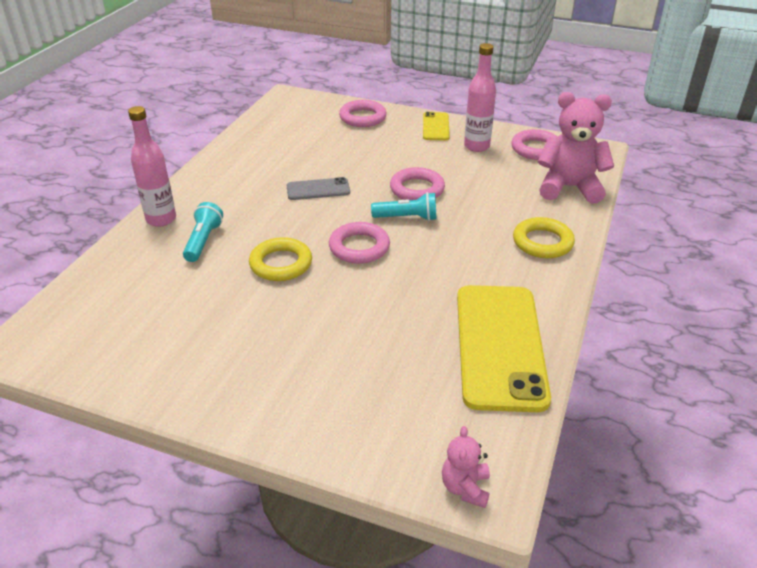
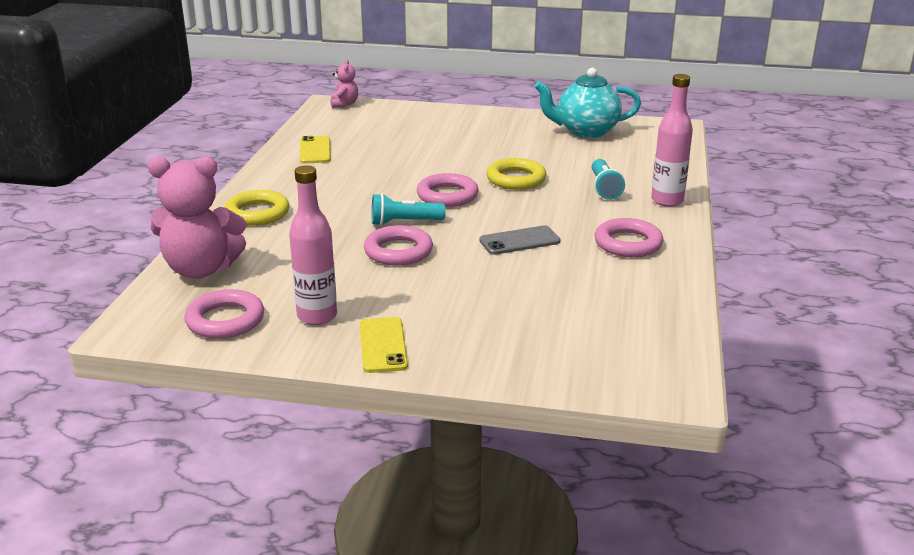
camera: 170 degrees right, 10 degrees down
(139, 348) = (586, 131): none -> turquoise teapot
(362, 117) = (511, 351): pink ring -> pink ring (628, 243)
(500, 346) = (315, 150): yellow phone -> yellow phone, size x0.47

